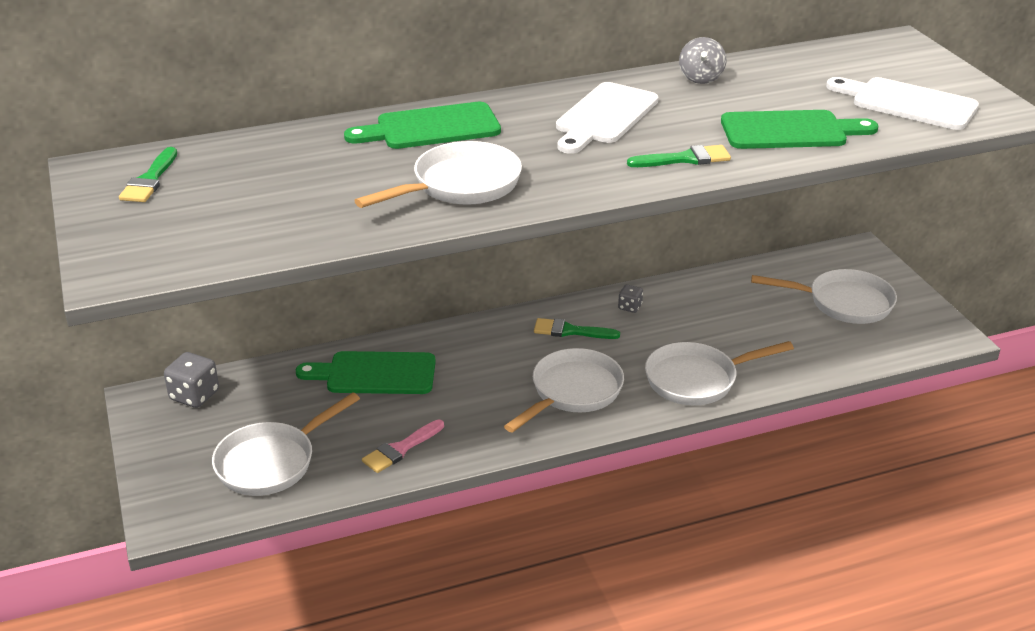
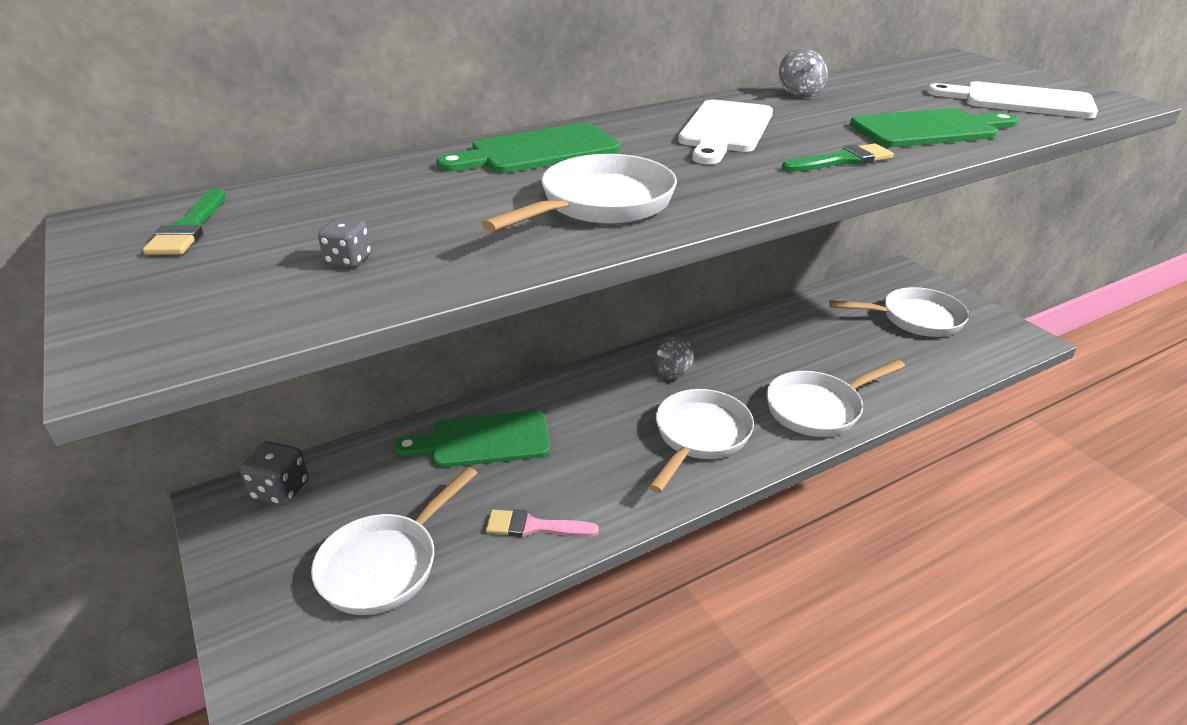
camera: 10 degrees left, 0 degrees up
(401, 449) = (534, 527): pink brush -> pink brush turned 60 degrees clockwise
(570, 331) = (673, 372): green brush -> grey spinning top
(630, 307) = (721, 342): grey dice -> grey dice (348, 260)

